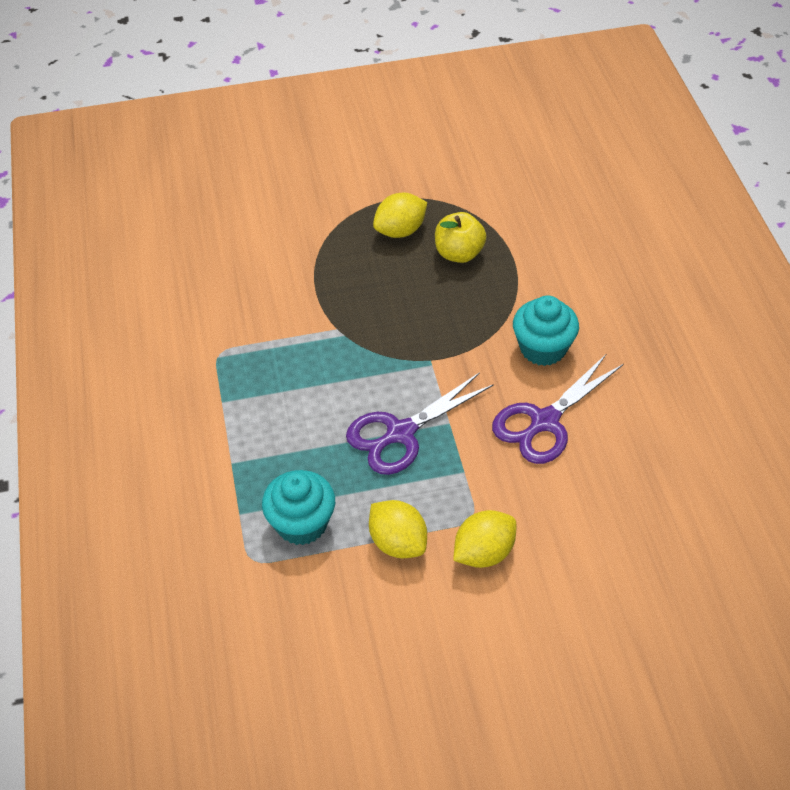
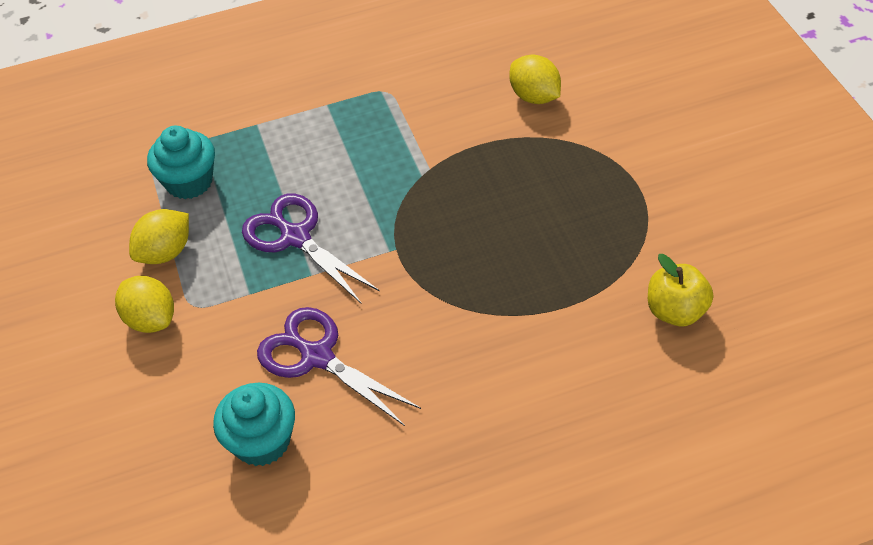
camera: 85 degrees right, 0 degrees up
(400, 231) = (586, 198): yellow lemon -> yellow lemon (534, 97)
(459, 253) = (561, 254): yellow apple -> yellow apple (676, 311)
(543, 348) = (424, 347): turquoise cupcake -> turquoise cupcake (262, 441)

